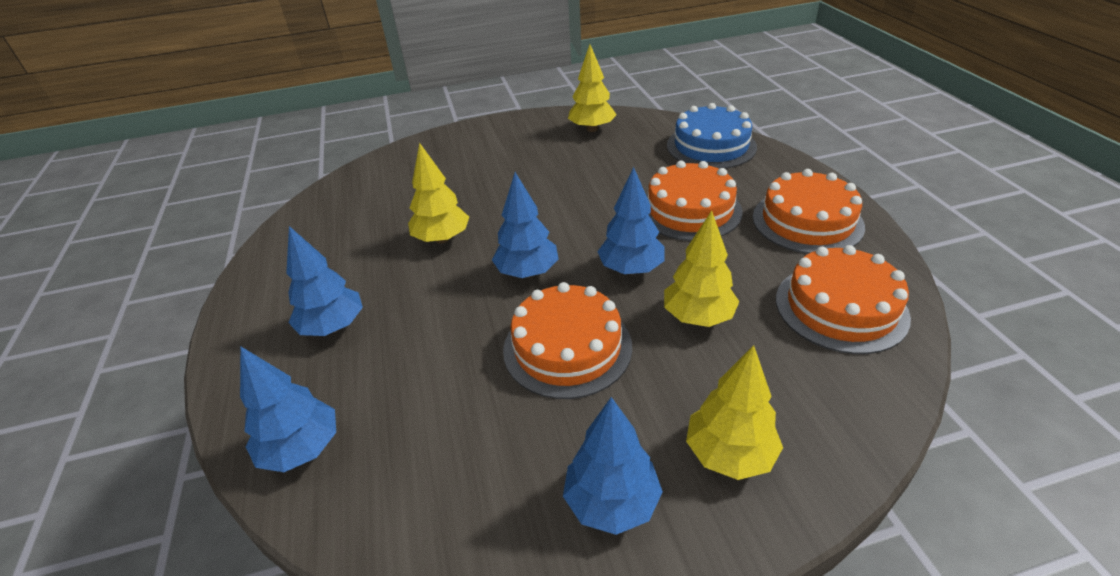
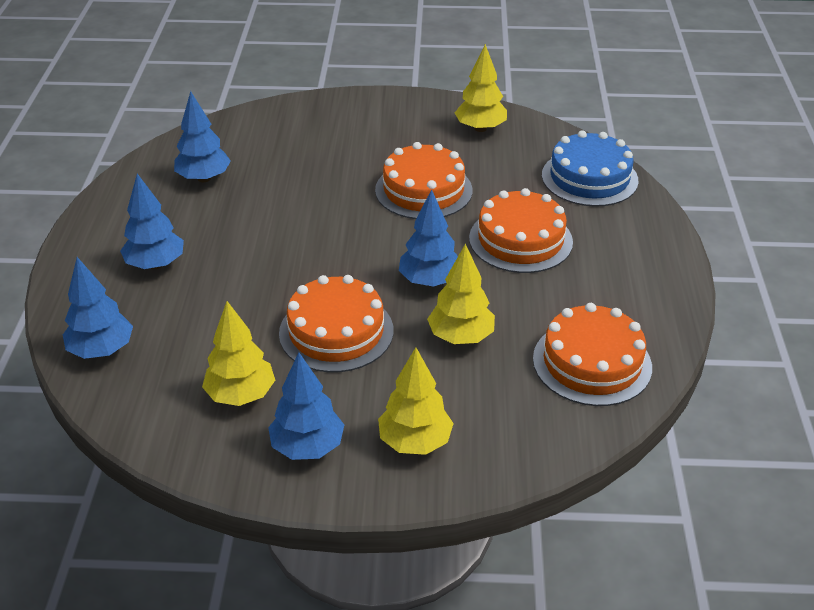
camera: 15 degrees right, 0 degrees up
(442, 239) = (277, 209): yellow tree -> yellow tree (241, 395)
(527, 272) = (337, 260): blue tree -> blue tree (204, 178)
(807, 221) = (625, 279): orange cake -> orange cake (423, 190)

